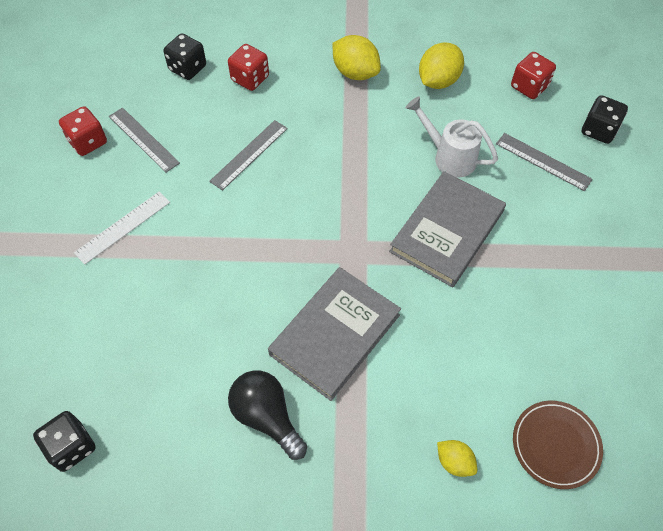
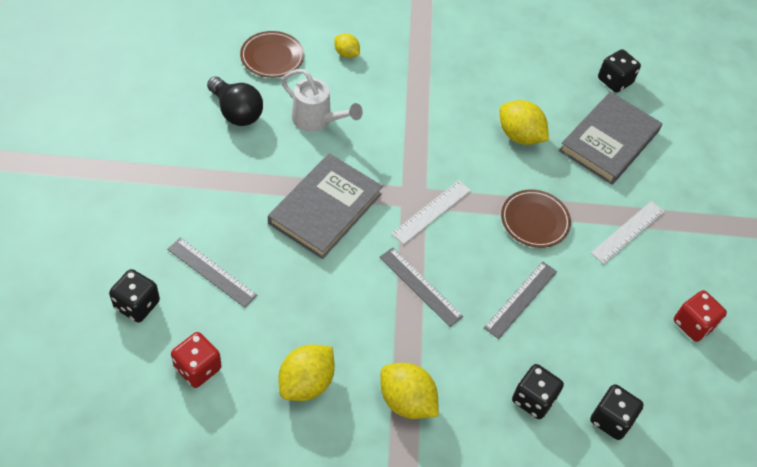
camera: 175 degrees right, 5 degrees down
(143, 139) = (635, 324): grey ruler -> grey ruler (420, 286)
(222, 233) = (534, 221): none -> brown plate
(223, 341) = (519, 136): none -> yellow lemon
(250, 78) = (533, 399): red dice -> black dice
(267, 417) = (480, 87): black light bulb -> black light bulb (236, 112)
(334, 235) = (431, 212): none -> white ruler
(335, 334) = (430, 134): grey book -> grey book (609, 141)
(449, 157) = (310, 283): white watering can -> white watering can (316, 120)

